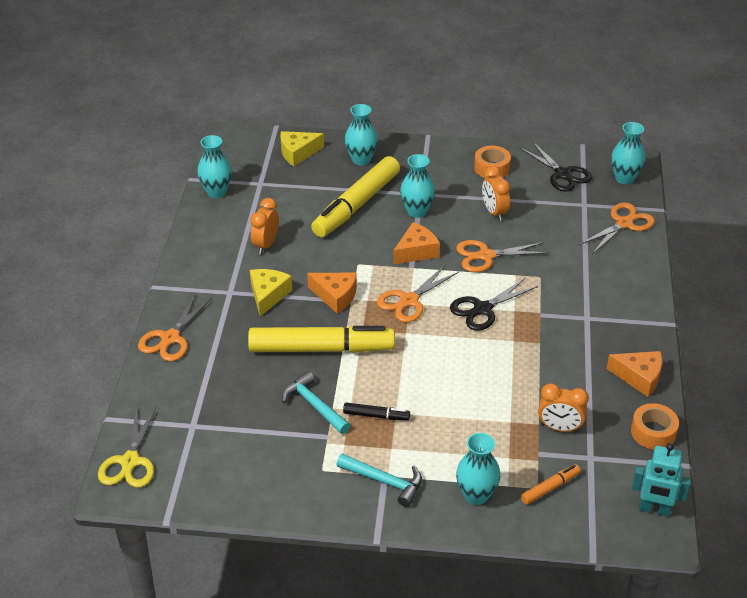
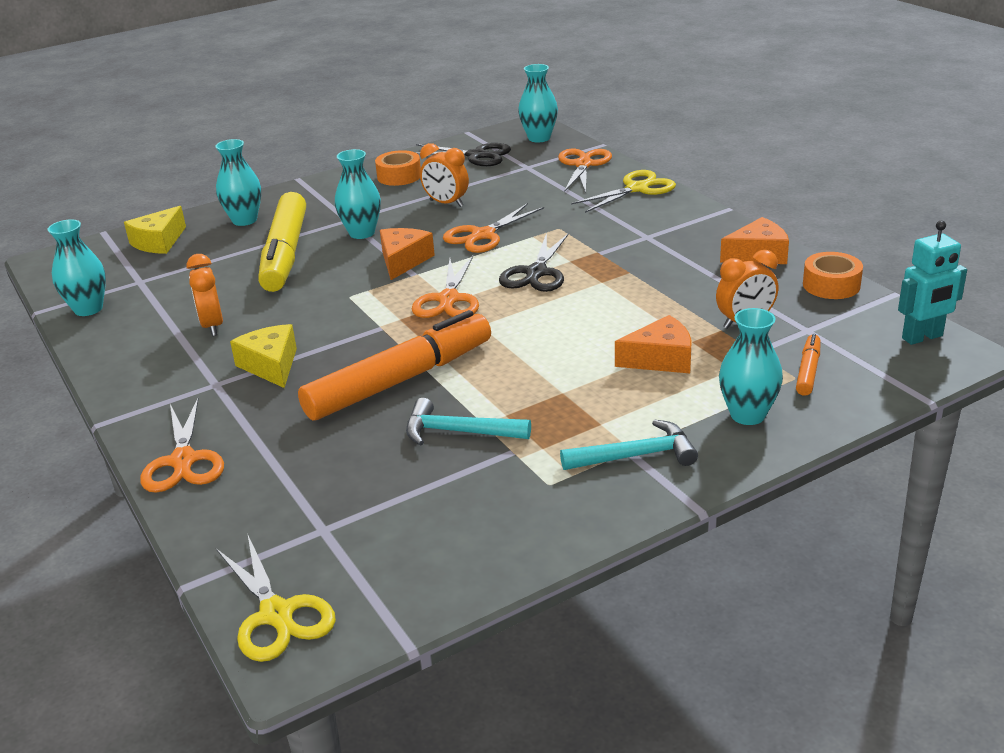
camera: 35 degrees left, 10 degrees down
(321, 348) = (400, 380): yellow marker -> orange marker
(335, 296) = (358, 331): orange cheese -> orange cheese (661, 359)
(376, 416) = (544, 405): black marker -> none
(633, 269) = (637, 189): none -> yellow scissors

